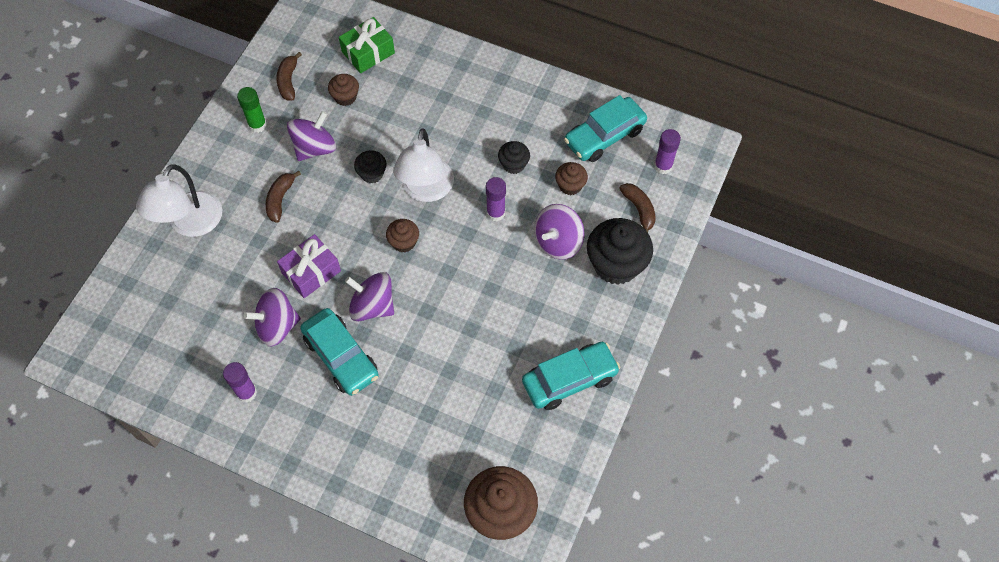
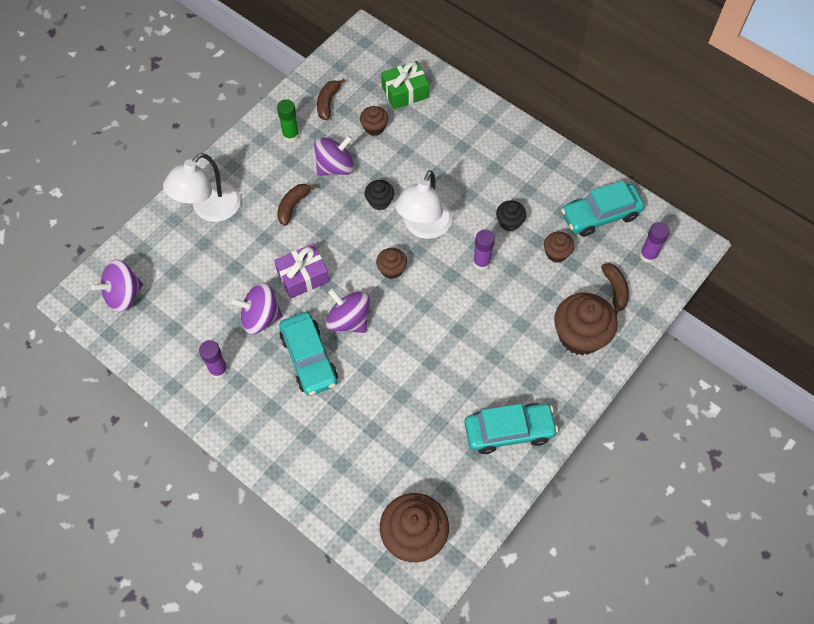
camera: 15 degrees right, 0 degrees up
(558, 242) = (531, 302): purple spinning top -> purple spinning top (123, 295)
(616, 264) = (580, 335): black cupcake -> brown cupcake

